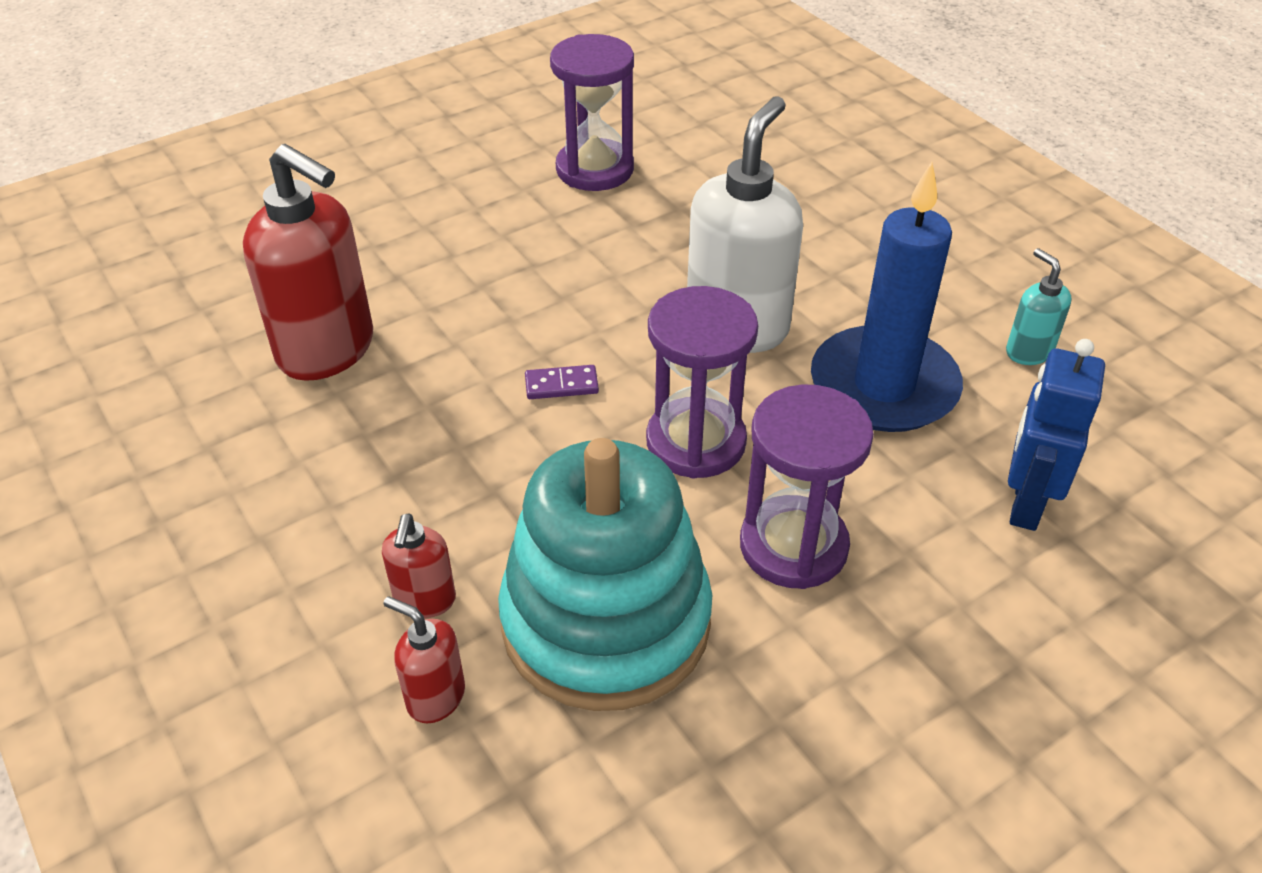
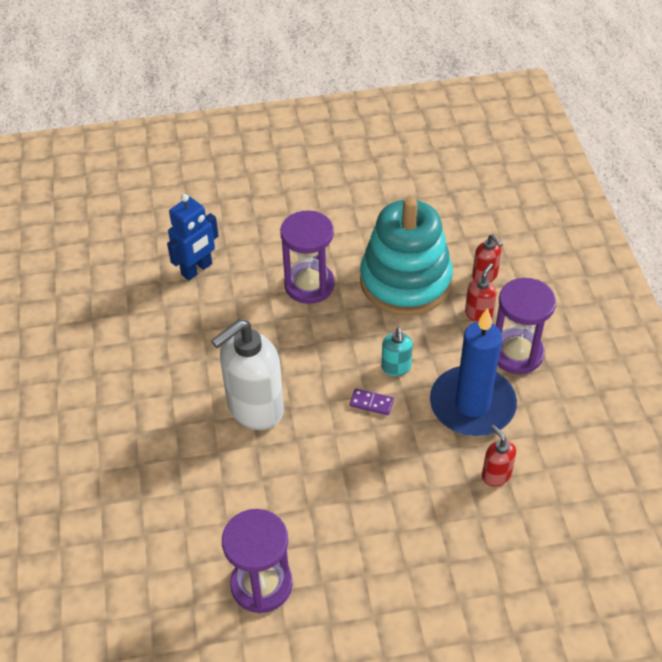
camera: 155 degrees left, 5 degrees up
(327, 350) = (496, 475): red soap dispenser -> red soap dispenser, size x0.48
(696, 442) = (321, 347): purple hourglass -> purple hourglass (516, 353)
(884, 386) = (207, 345): blue candle -> blue candle (472, 404)
(1028, 351) = (119, 338): turquoise soap dispenser -> turquoise soap dispenser (396, 367)

